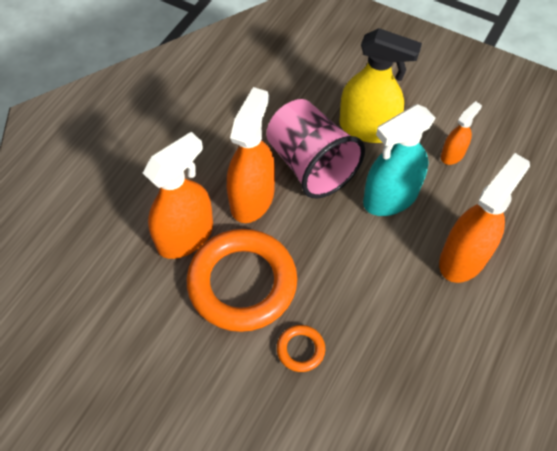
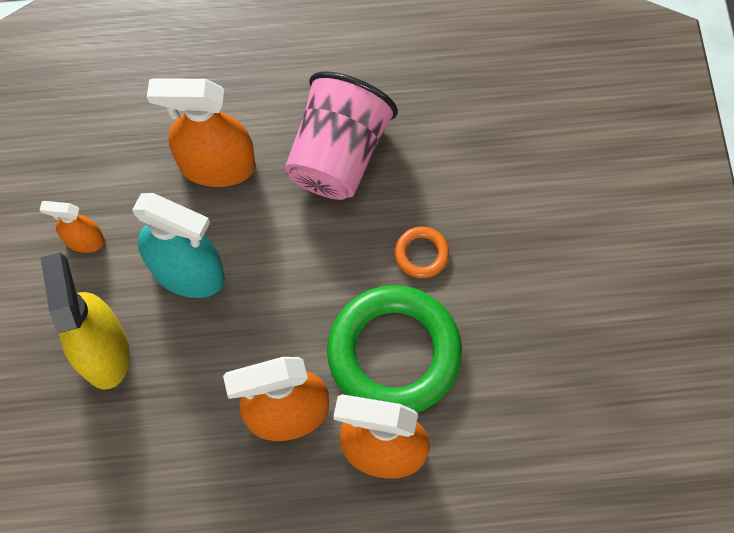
camera: 125 degrees left, 10 degrees up
(242, 283) = (394, 353): orange ring -> green ring
(310, 165) = (198, 381): pink cup -> pink cup (338, 154)

